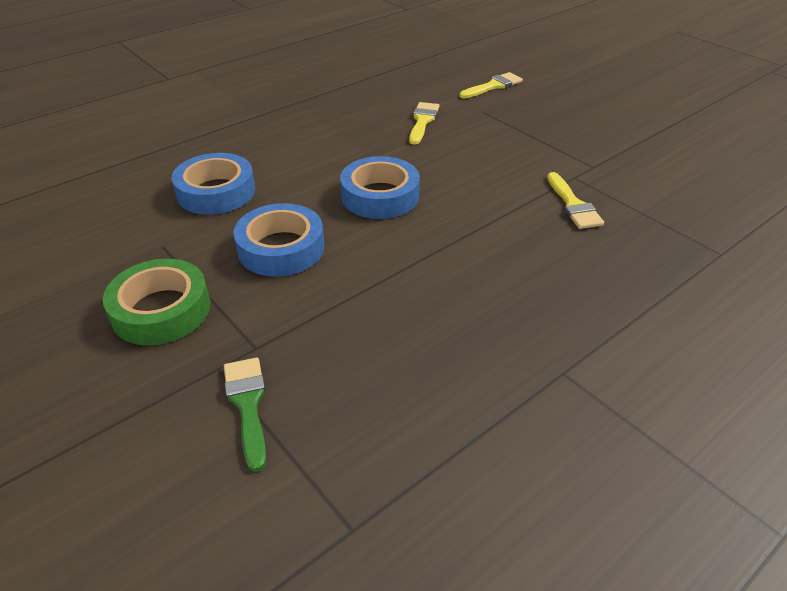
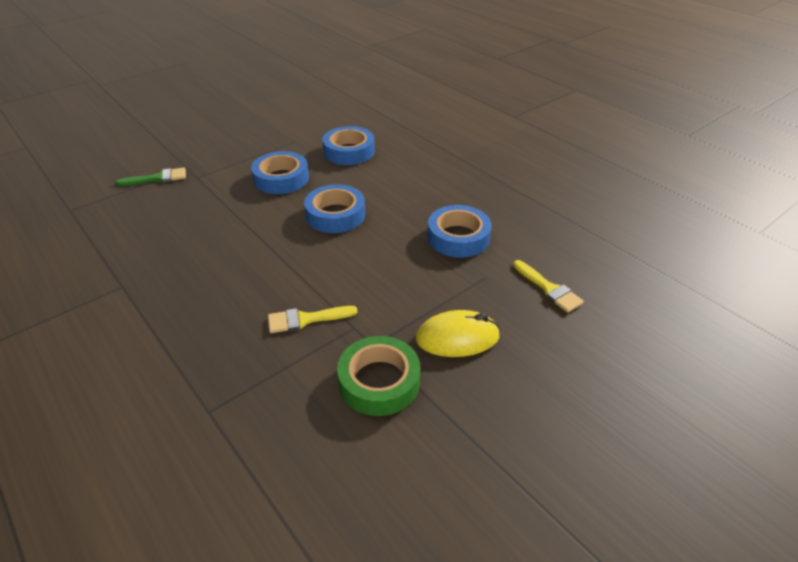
camera: 90 degrees right, 0 degrees up
(161, 310) = (237, 148): green tape -> green tape (379, 381)
(422, 121) = (458, 237): yellow brush -> blue tape
(568, 127) = (457, 338): none -> yellow mouse

